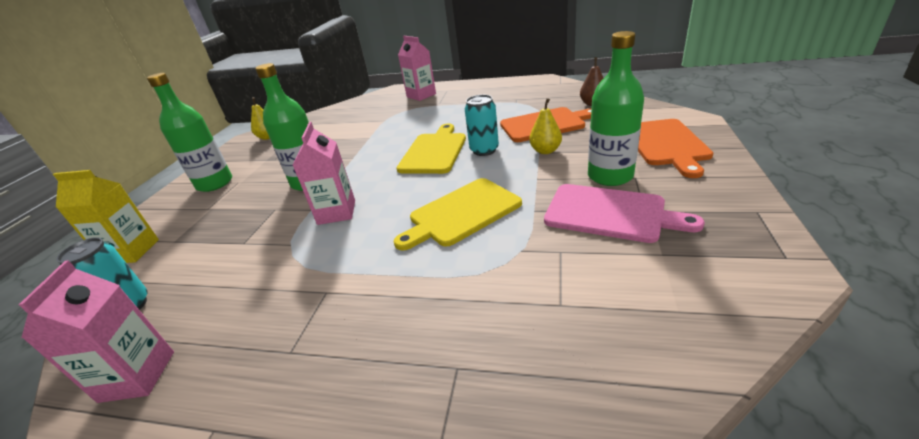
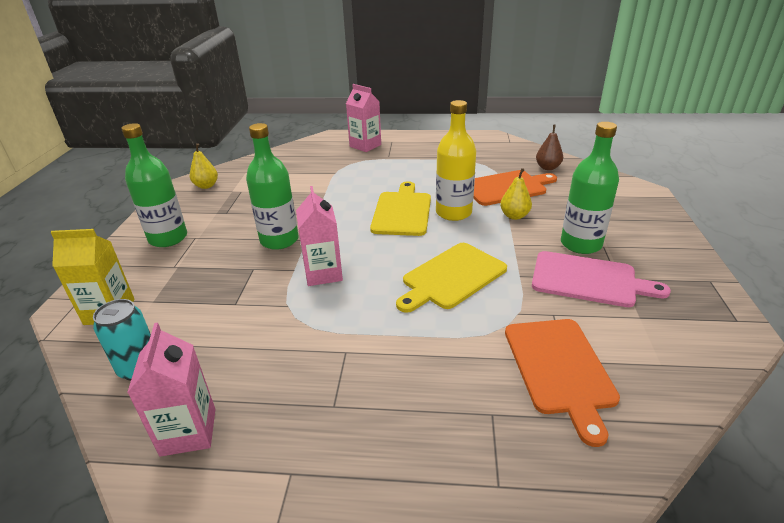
camera: 10 degrees left, 0 degrees up
(484, 150) = (453, 212): turquoise can -> yellow bottle
(665, 144) = (624, 214): orange cutting board -> orange cutting board (559, 369)

